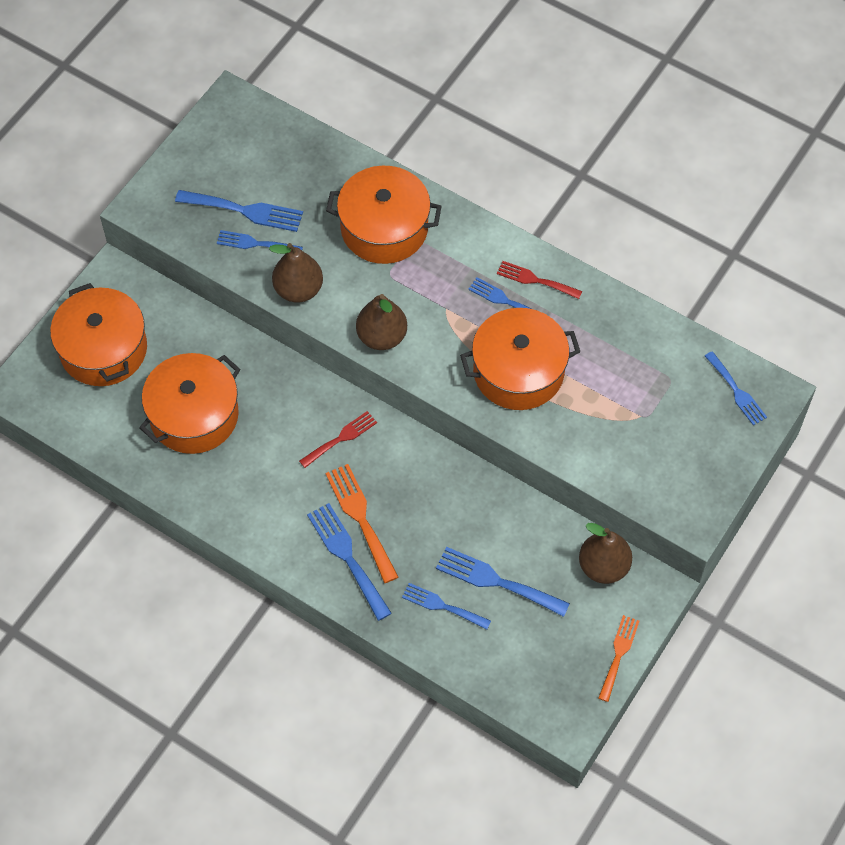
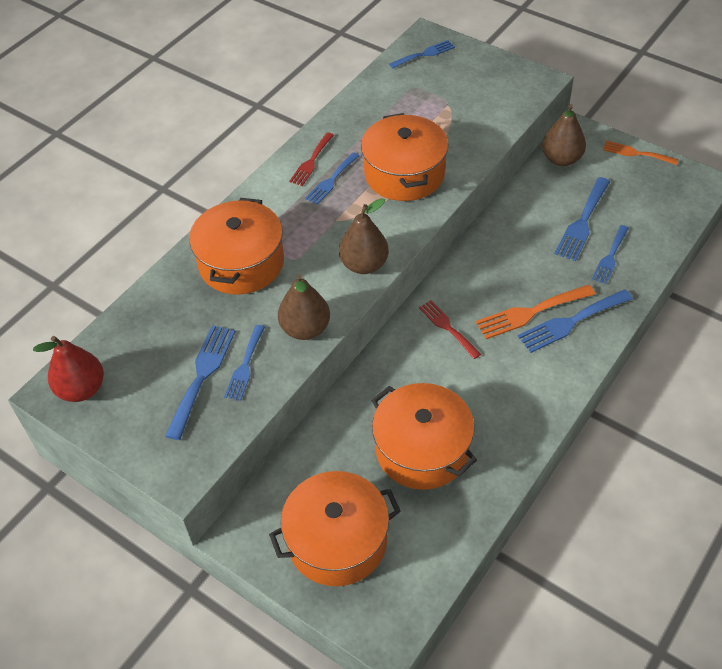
camera: 85 degrees left, 10 degrees down
(233, 121) = (82, 389): none -> red pear

